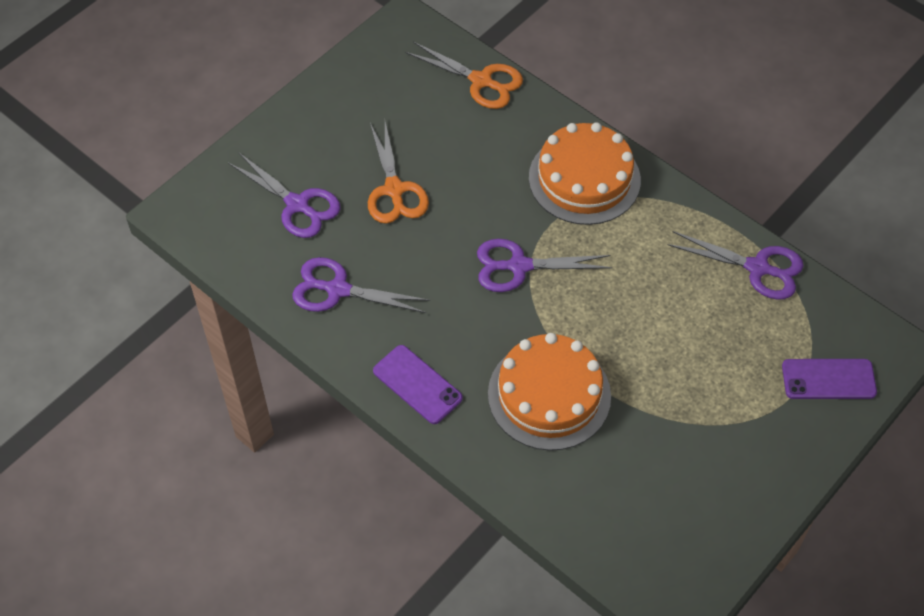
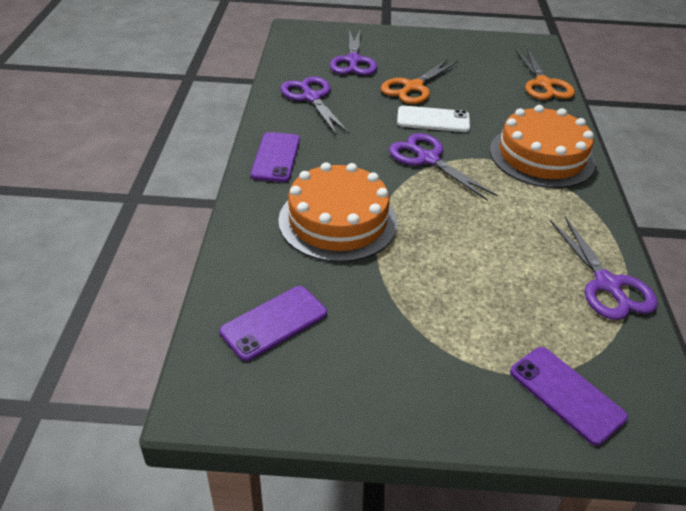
camera: 50 degrees right, 15 degrees down
(463, 216) = (433, 120): none -> white phone
(634, 516) = (274, 322): none -> purple phone

